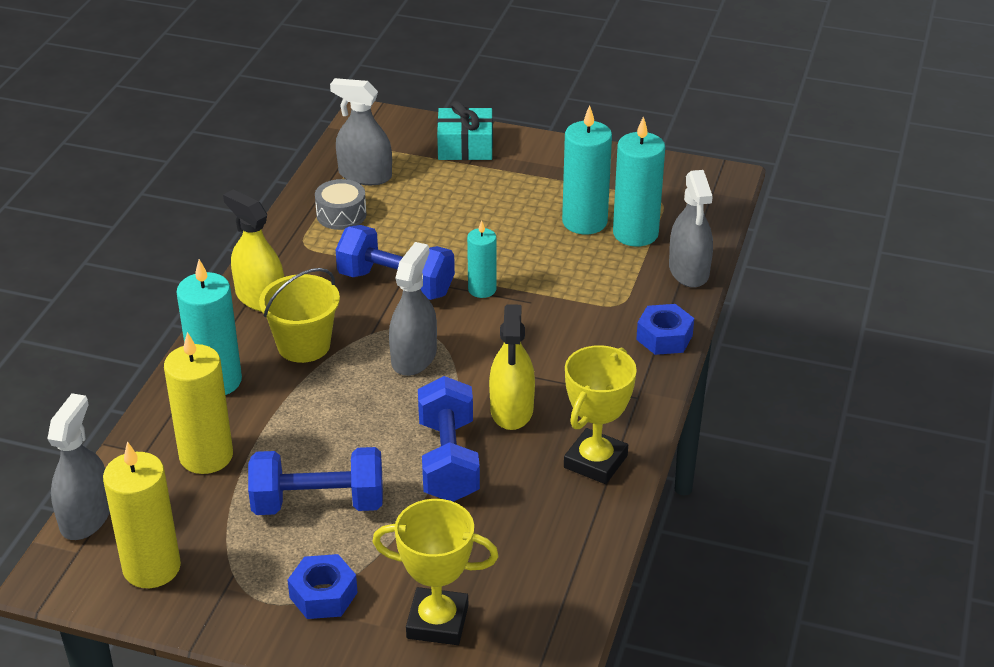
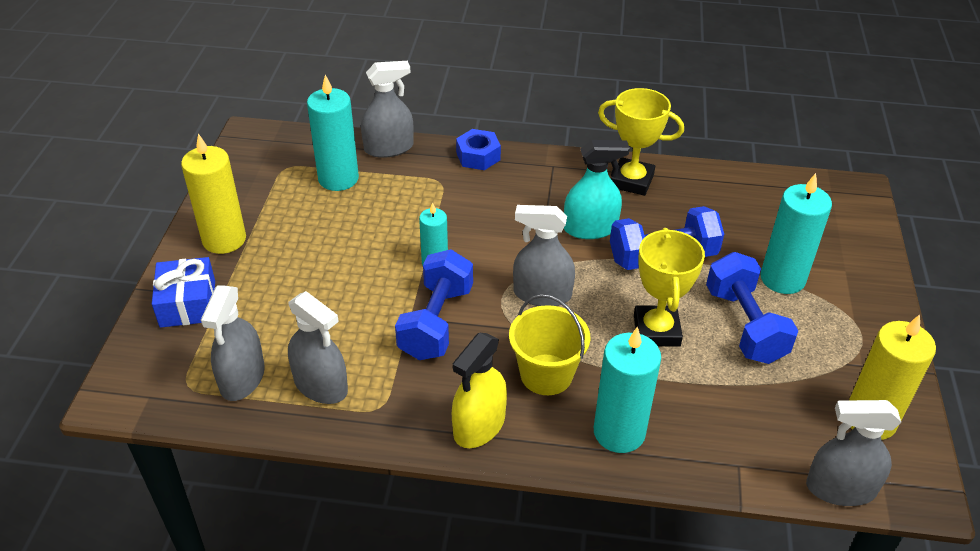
camera: 100 degrees left, 5 degrees up
(206, 456) = (723, 415): yellow candle -> yellow candle (224, 239)
(323, 595) = (836, 305): blue nut -> none
(341, 215) = (321, 385): grey drum -> grey spray bottle
(437, 622) = (825, 241): yellow trophy -> yellow trophy (656, 330)
(465, 147) = (188, 303): turquoise gift -> blue gift
(512, 410) = (590, 228): yellow spray bottle -> turquoise spray bottle
(584, 222) = (322, 209): turquoise candle -> turquoise candle (782, 279)

